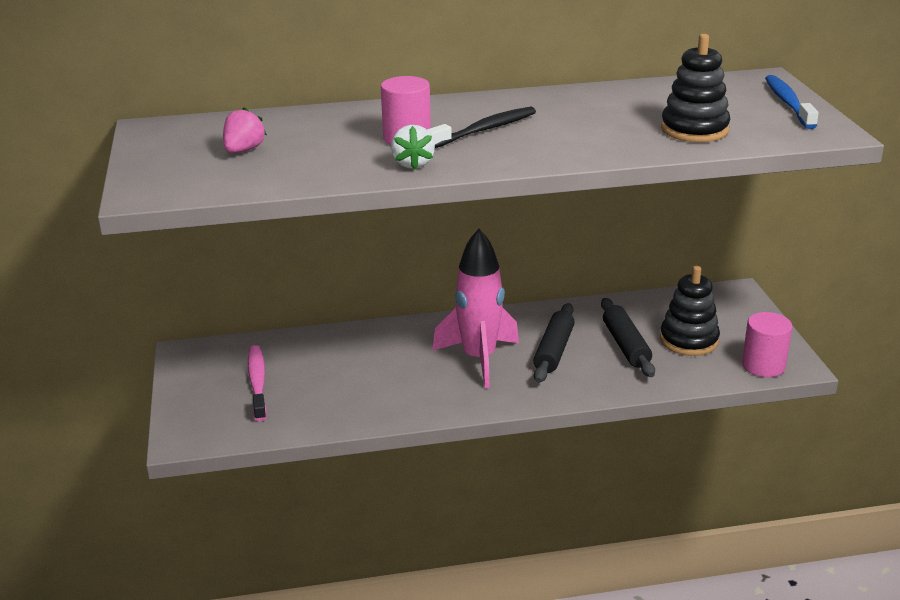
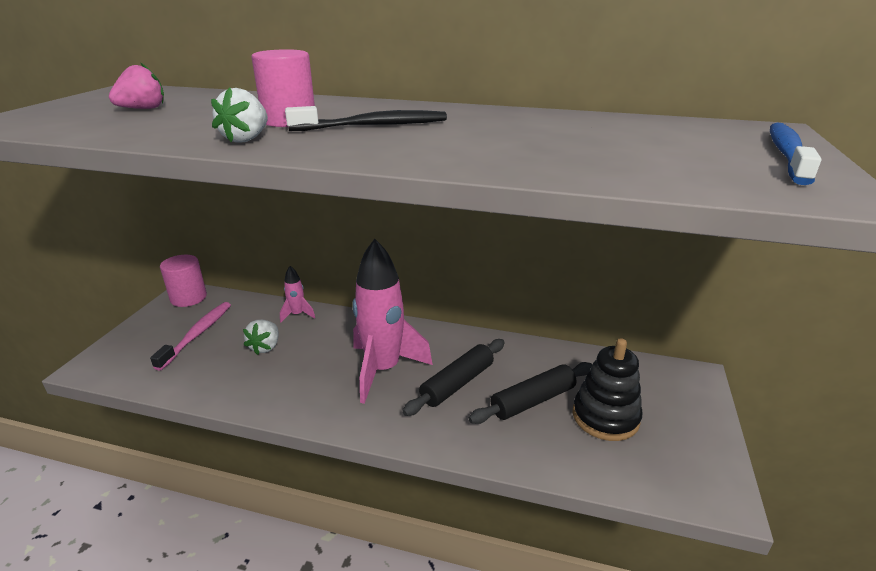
camera: 25 degrees right, 0 degrees up
(341, 338) = (297, 315): none -> pink rocket
(344, 373) = (265, 347): none -> white strawberry
(626, 345) = (533, 401): black rolling pin -> black rolling pin turned 45 degrees clockwise
(694, 129) = (617, 160): black stacking toy -> none
(763, 365) = (677, 481): pink cylinder -> pink cylinder (188, 298)

